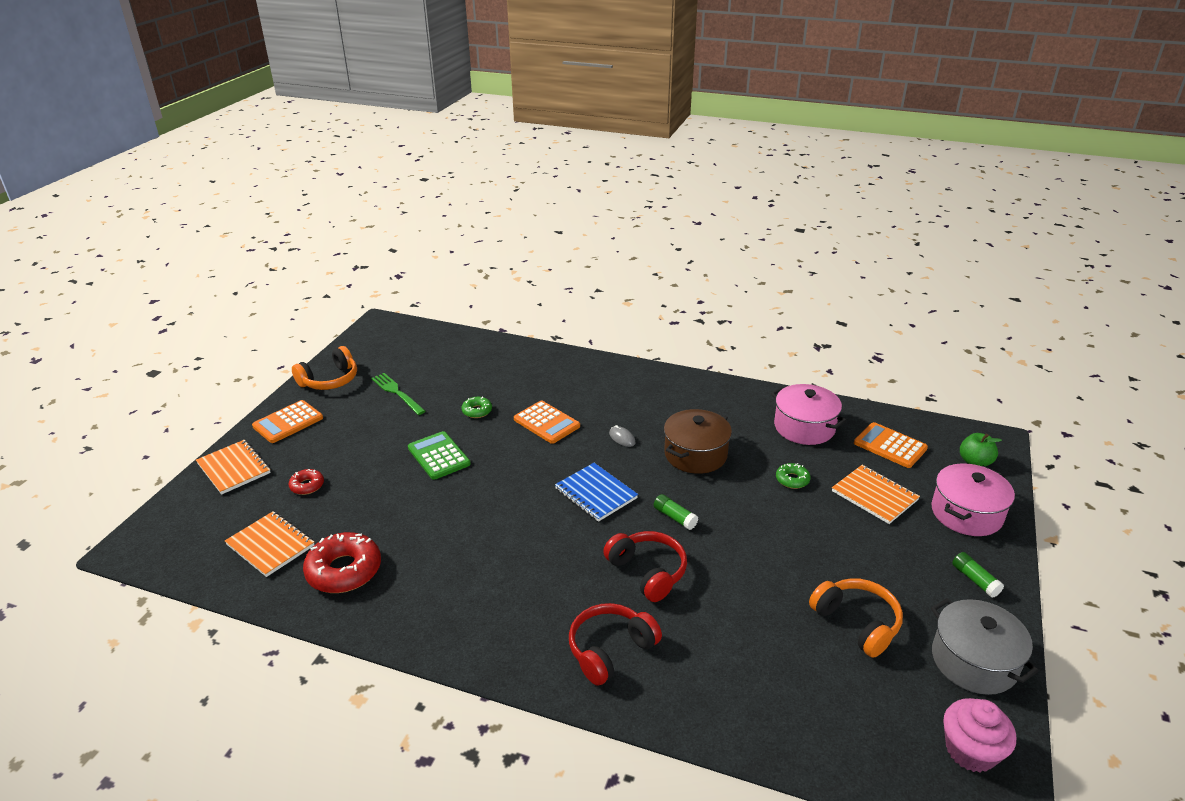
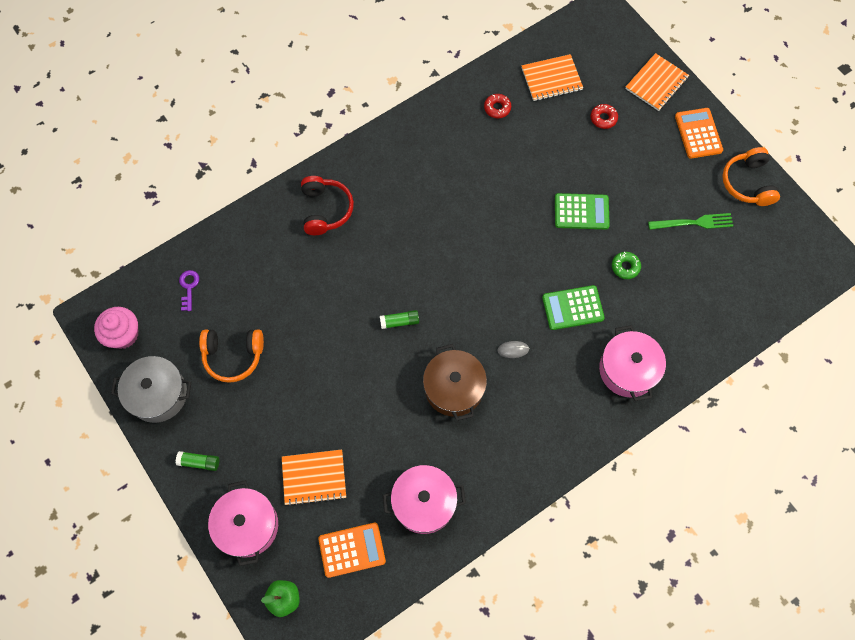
camera: 125 degrees right, 35 degrees up
(234, 468) = (656, 83): orange notebook -> orange notebook turned 45 degrees counterclockwise
(344, 570) = (497, 108): red donut -> red donut, size x0.51
(546, 423) = (573, 308): orange calculator -> green calculator
(573, 377) = (627, 369): none -> pink pot
(595, 493) = (462, 288): blue notebook -> none
(648, 572) = (365, 270): red headphones -> none
(792, 480) = (374, 434): green donut -> none
(842, 723) = (189, 287): none -> purple key

